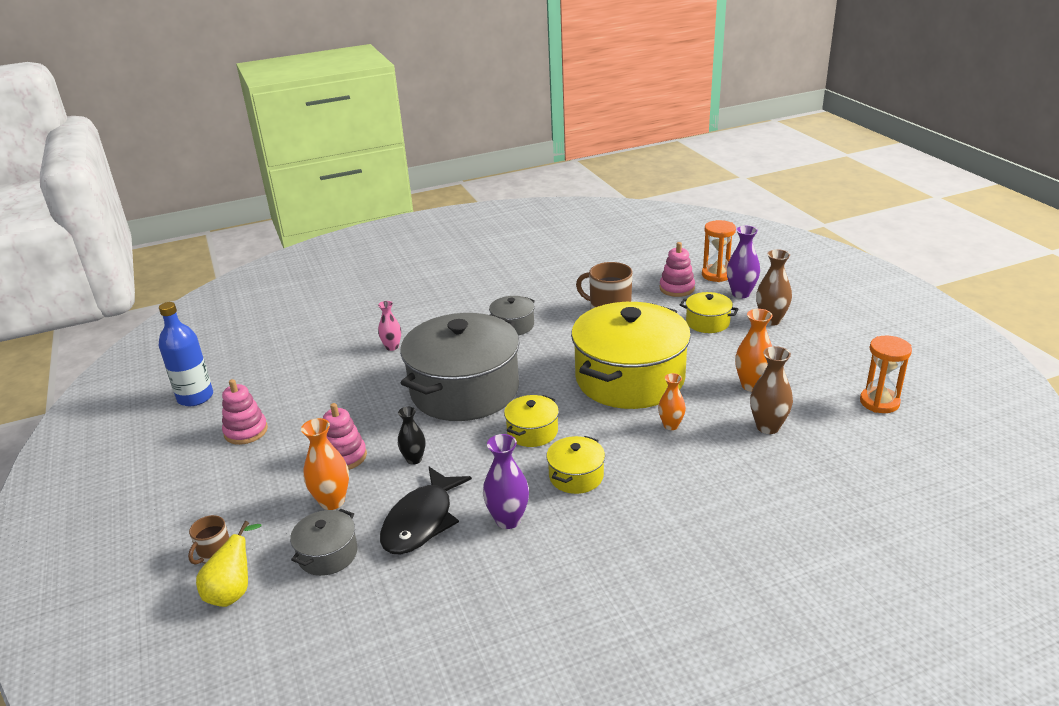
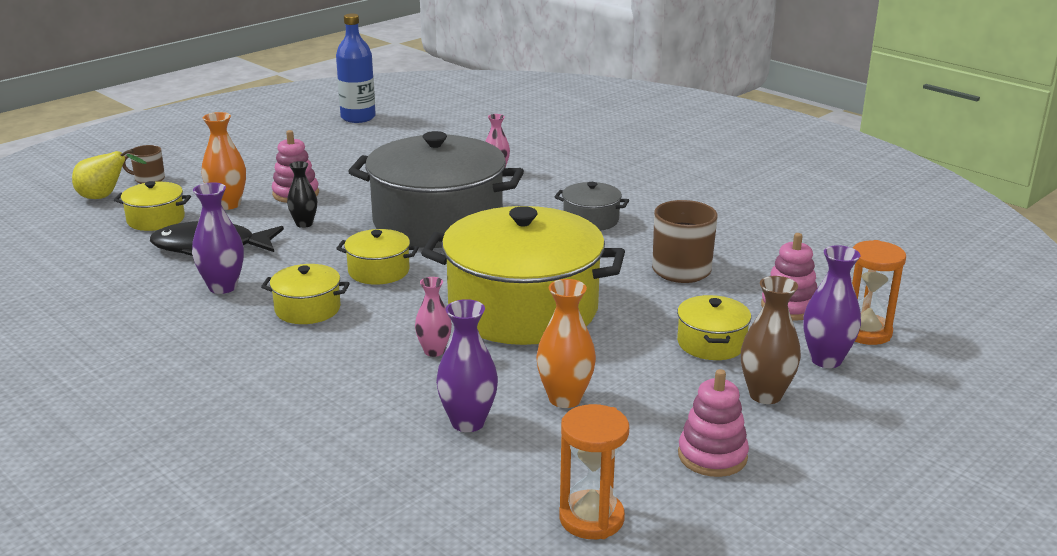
camera: 65 degrees right, 5 degrees down
(246, 431) = (317, 148): pink stacking toy -> pink stacking toy (712, 456)
(328, 554) = (156, 219): grey pot -> yellow pot
(671, 425) = (434, 351): orange vase -> pink vase
(768, 427) = (468, 422): brown vase -> purple vase

